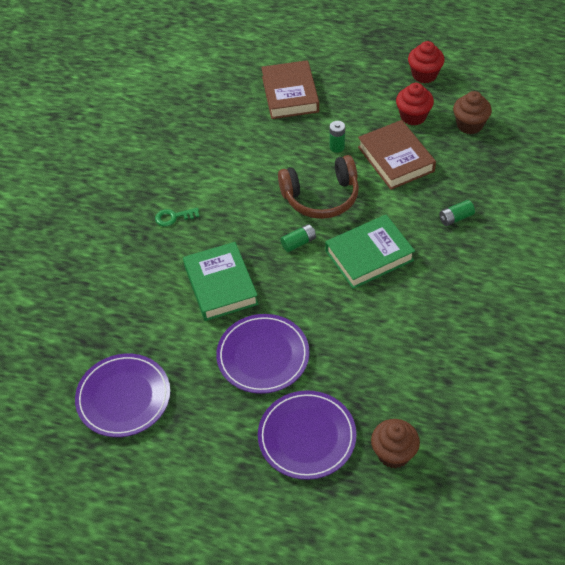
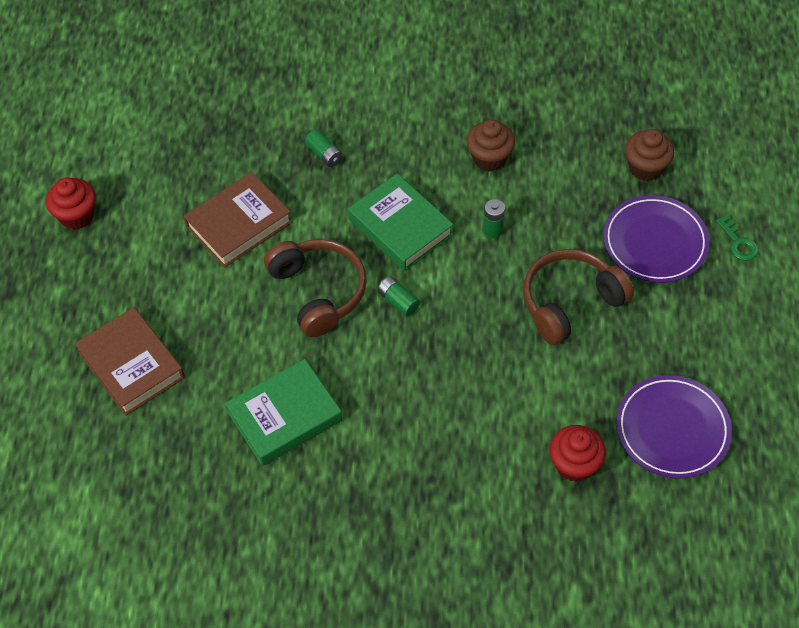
camera: 105 degrees left, 5 degrees up
(173, 217) = (389, 452): green key -> green key (738, 242)
(221, 285) = (484, 369): green book -> green book (284, 416)
(263, 356) = (570, 303): purple plate -> brown headphones
(290, 94) = (131, 365): brown book -> brown book turned 75 degrees clockwise
(337, 147) = (227, 290): green battery -> green battery (492, 230)
(413, 116) = (159, 217): red cupcake -> red cupcake (574, 464)
(469, 125) = (167, 158): brown cupcake -> brown cupcake (489, 158)

